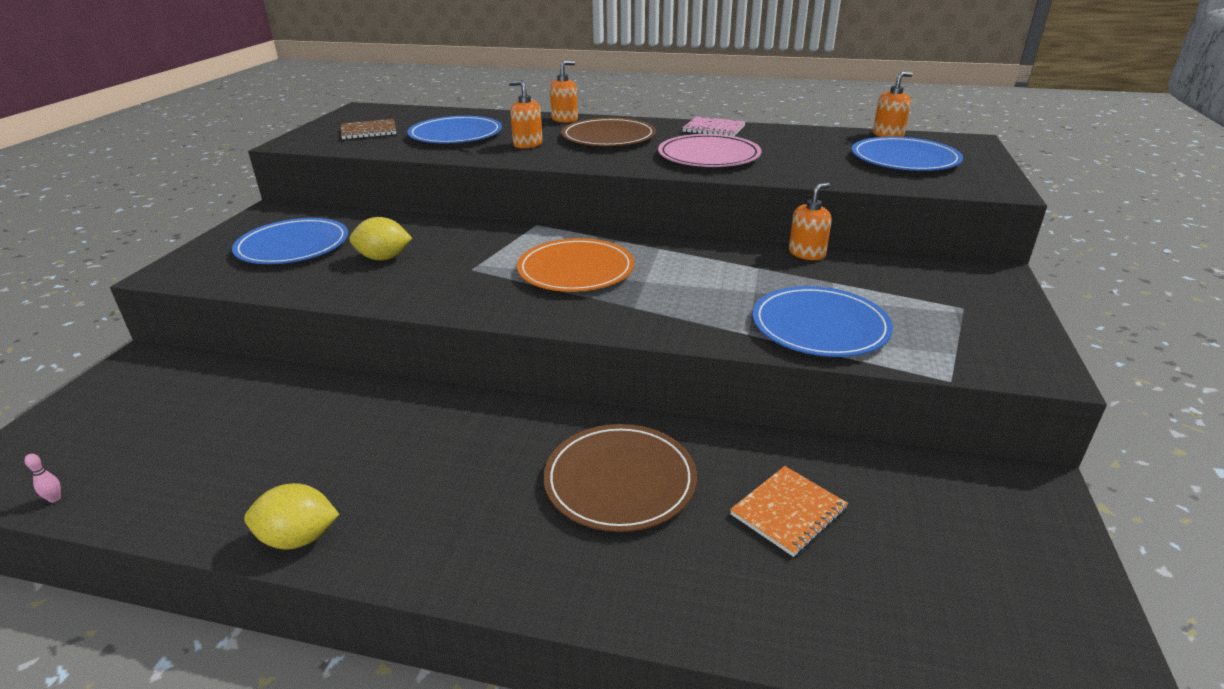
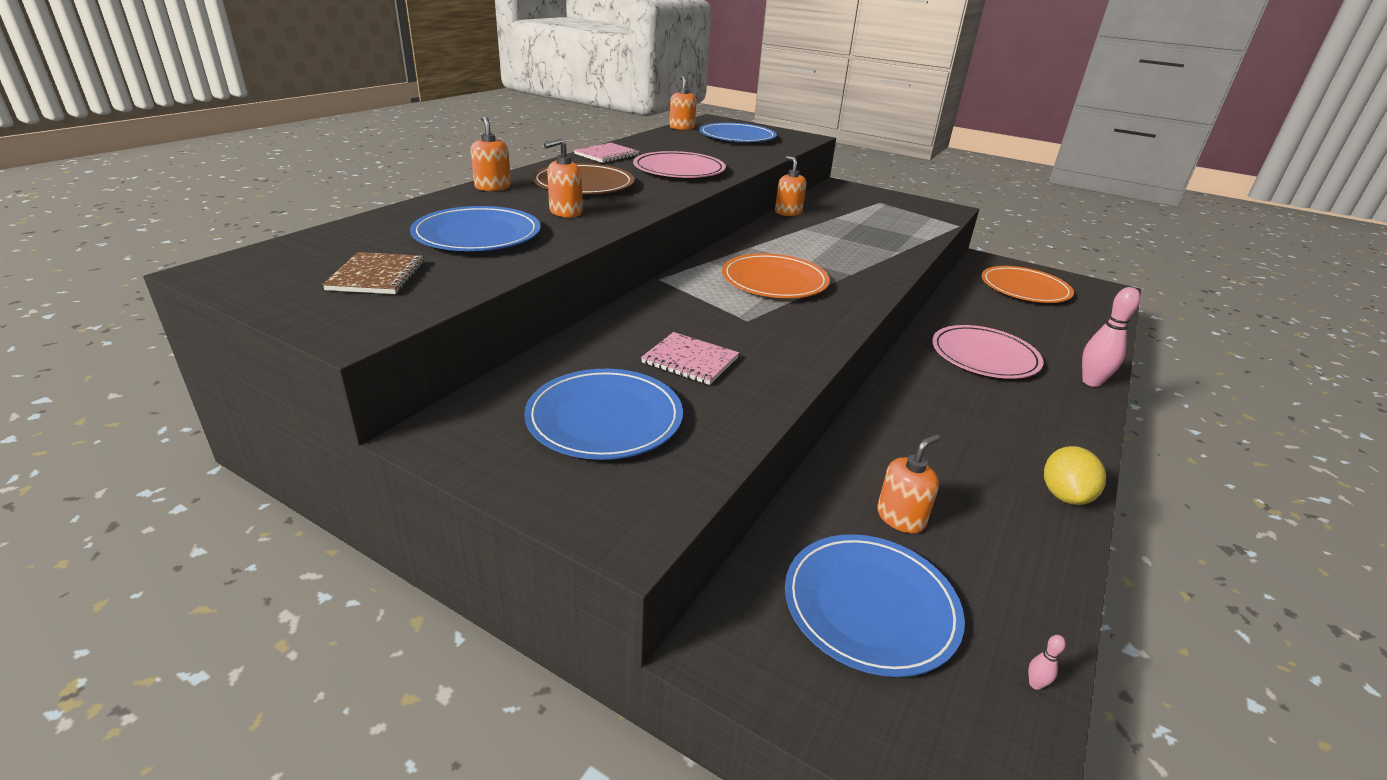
camera: 75 degrees left, 0 degrees up
(263, 424) = (901, 518): none -> orange soap dispenser
(384, 258) = (690, 360): yellow lemon -> pink notebook
(601, 598) = (1091, 382): none -> pink bowling pin
(620, 480) = (984, 356): brown plate -> pink plate
(788, 512) = (1010, 316): orange notebook -> none
(820, 326) = (894, 234): blue plate -> blue plate (870, 606)
(944, 538) = (1025, 288): none -> orange plate

